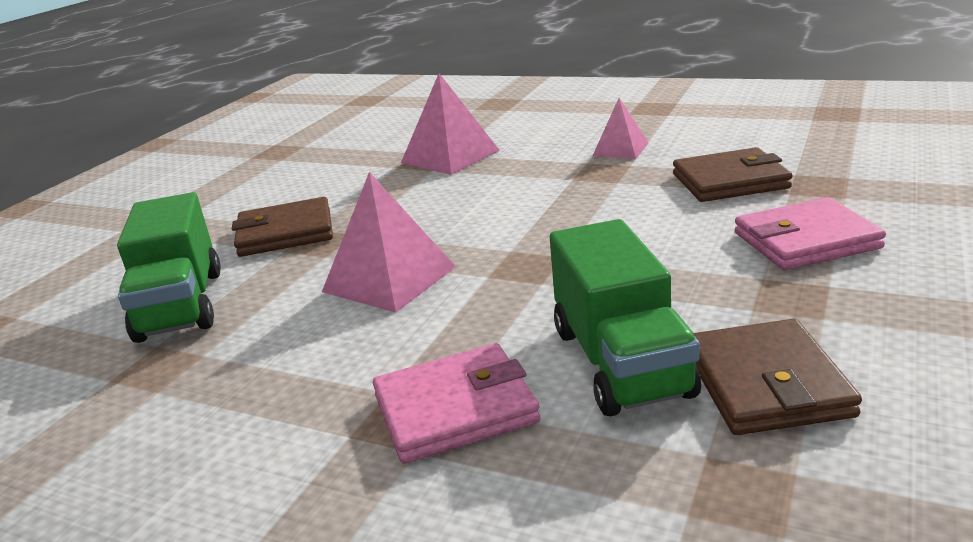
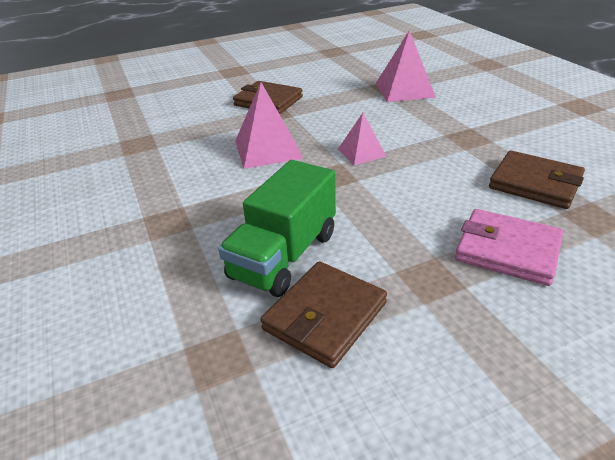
camera: 40 degrees right, 10 degrees up
(181, 305) = (183, 119): green truck -> none
(455, 409) = (190, 231): pink wallet -> none
(620, 149) = (505, 127): pink pyramid -> pink pyramid (361, 152)

